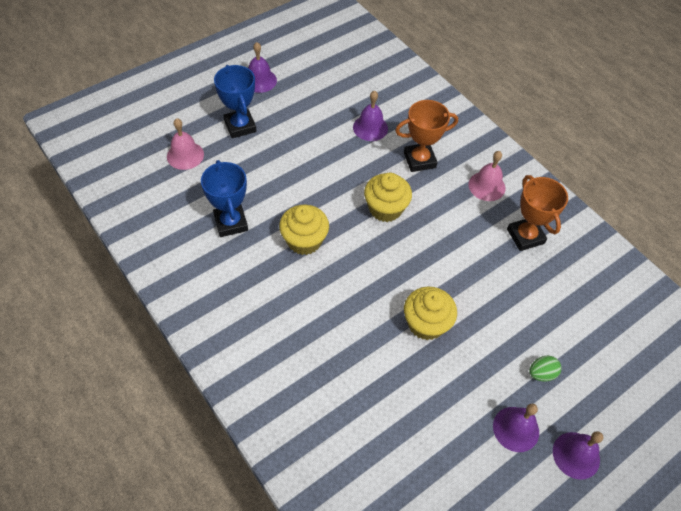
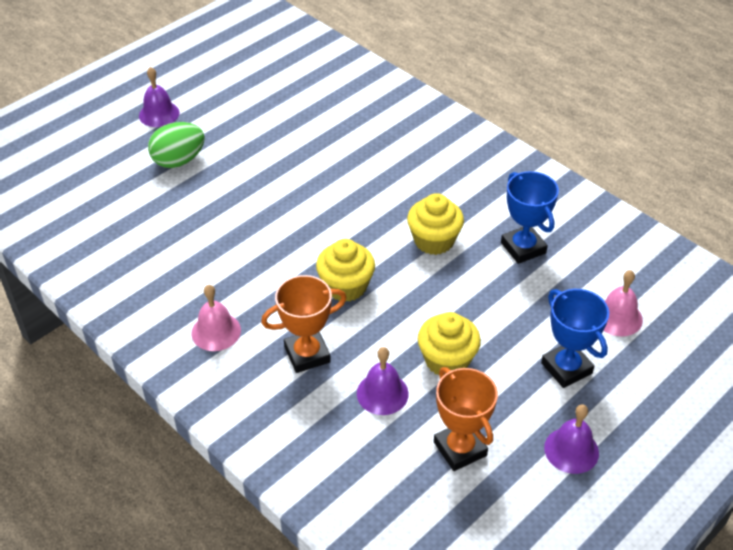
camera: 175 degrees right, 10 degrees down
(426, 323) = (291, 184): yellow cupcake -> yellow cupcake (447, 360)
(516, 429) = (209, 123): purple bell -> none
(525, 236) = (174, 277): orange trophy -> orange trophy (460, 449)
(541, 373) = (179, 161): green egg -> green egg, size x1.81

